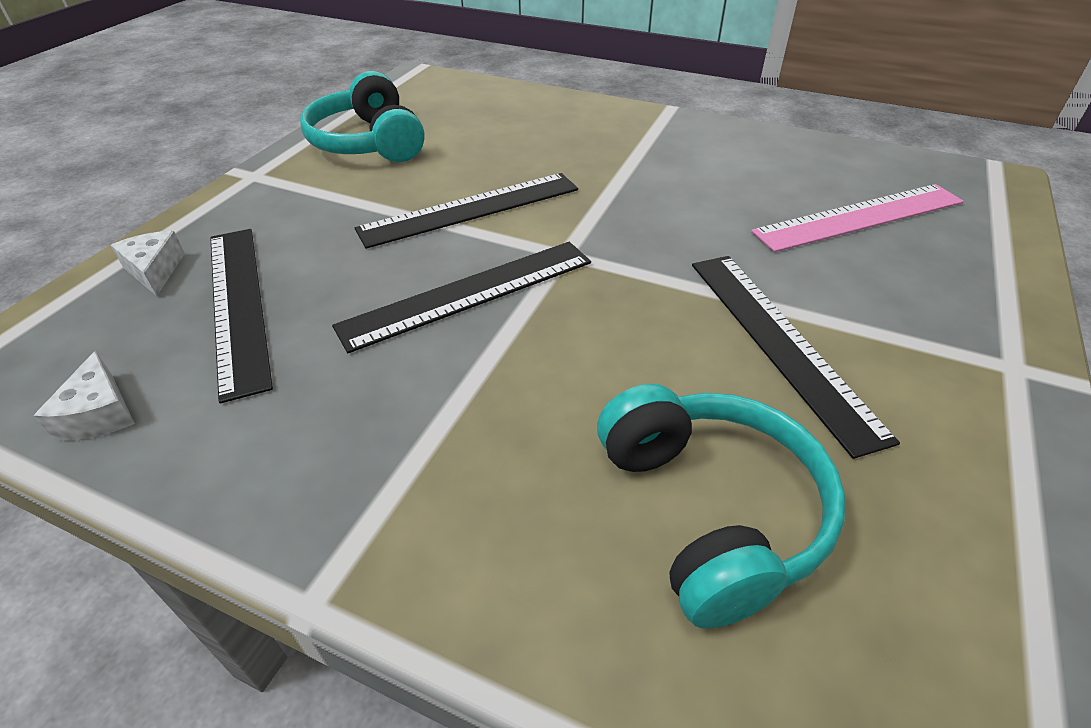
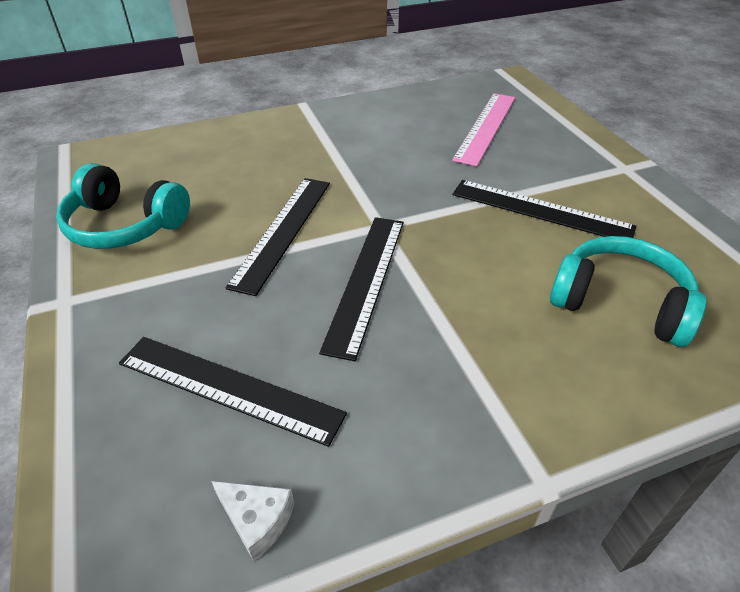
camera: 45 degrees left, 0 degrees up
(155, 270) = (112, 415): white cheese -> none

